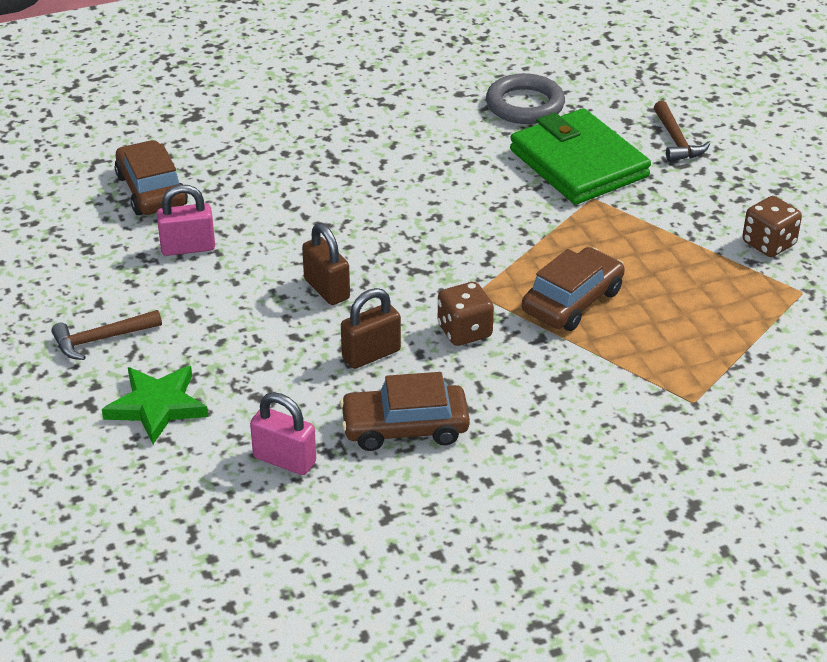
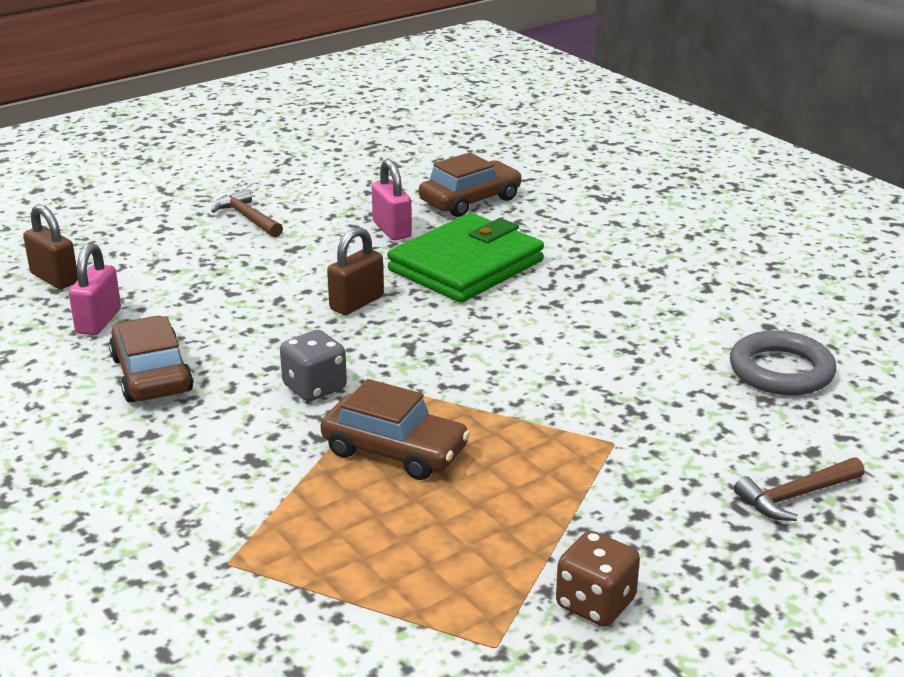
camera: 75 degrees right, 10 degrees down
(157, 406) = (164, 255): green star -> none
(371, 354) = (261, 341): brown padlock -> brown padlock (54, 278)
(464, 331) = (314, 387): brown dice -> grey dice
(578, 163) = (681, 423): green wallet -> green wallet (466, 266)

